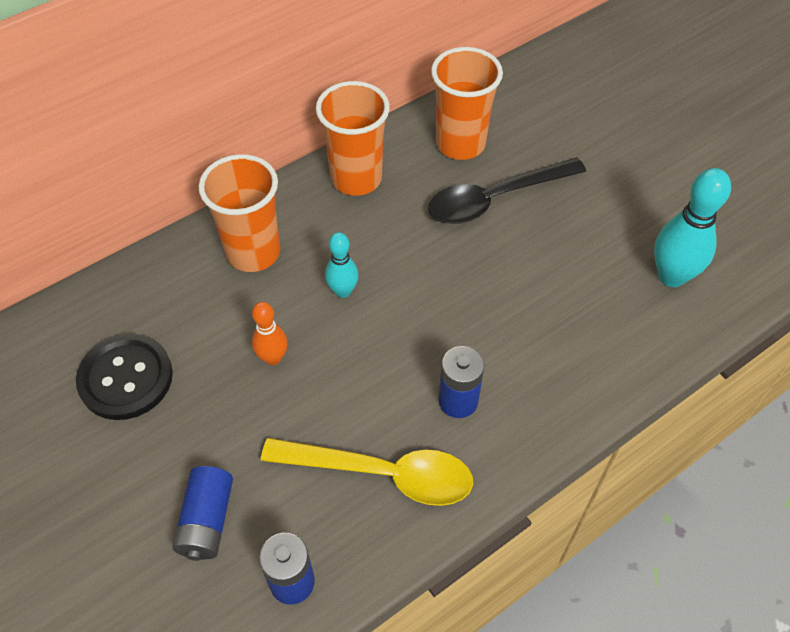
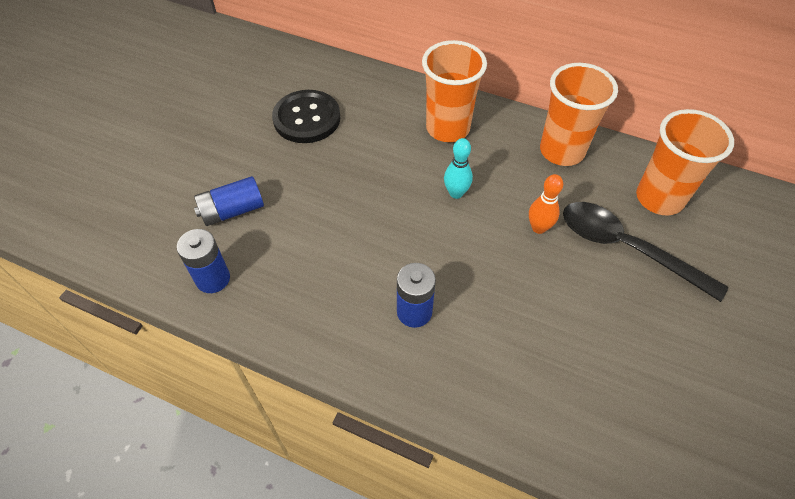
camera: 60 degrees right, 0 degrees up
(273, 358) = (372, 182): orange bowling pin -> orange bowling pin (538, 228)
(382, 474) = (322, 291): yellow spoon -> none
(671, 276) = (668, 428): turquoise bowling pin -> none

